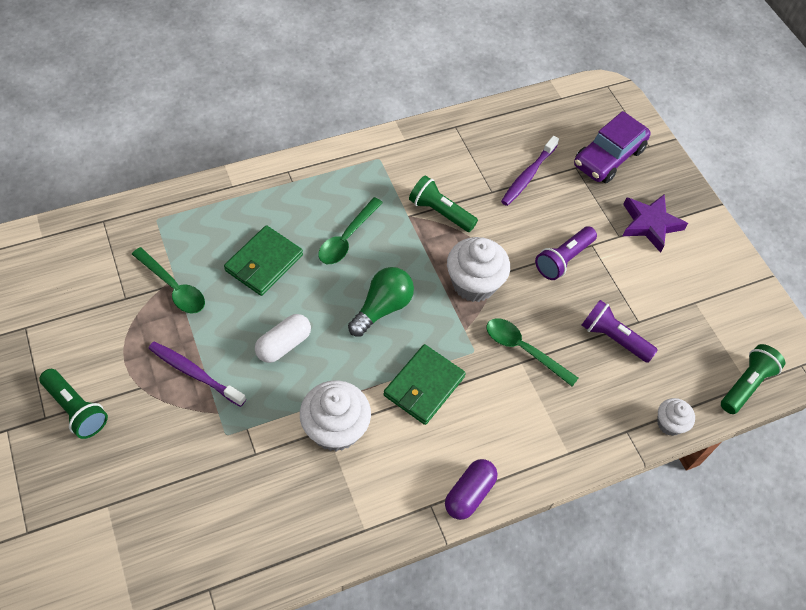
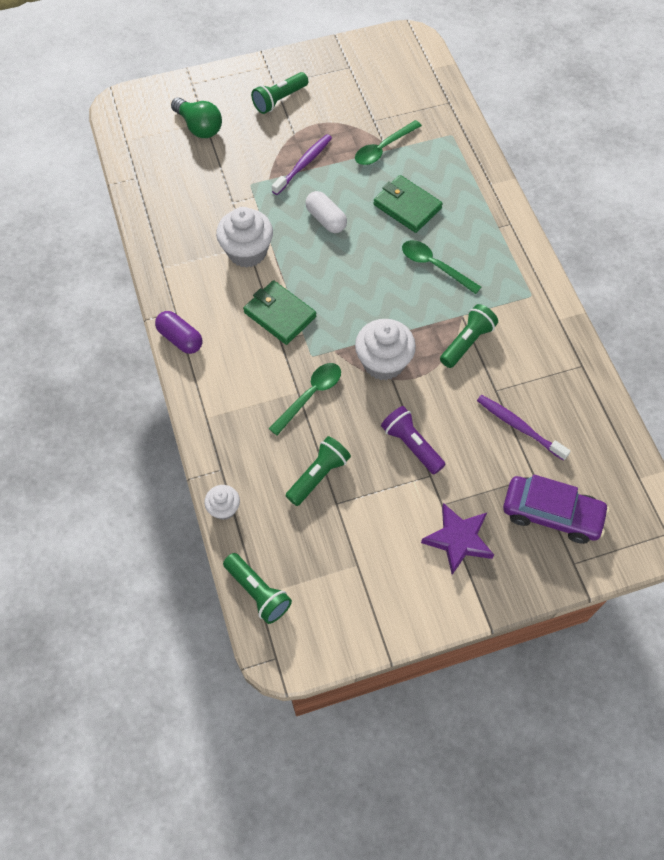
camera: 100 degrees right, 5 degrees up
(382, 308) = (359, 289): green light bulb -> green light bulb (199, 127)
(608, 157) = (551, 514): purple car -> purple car turned 150 degrees clockwise
(613, 338) = (318, 475): purple flashlight -> green flashlight

